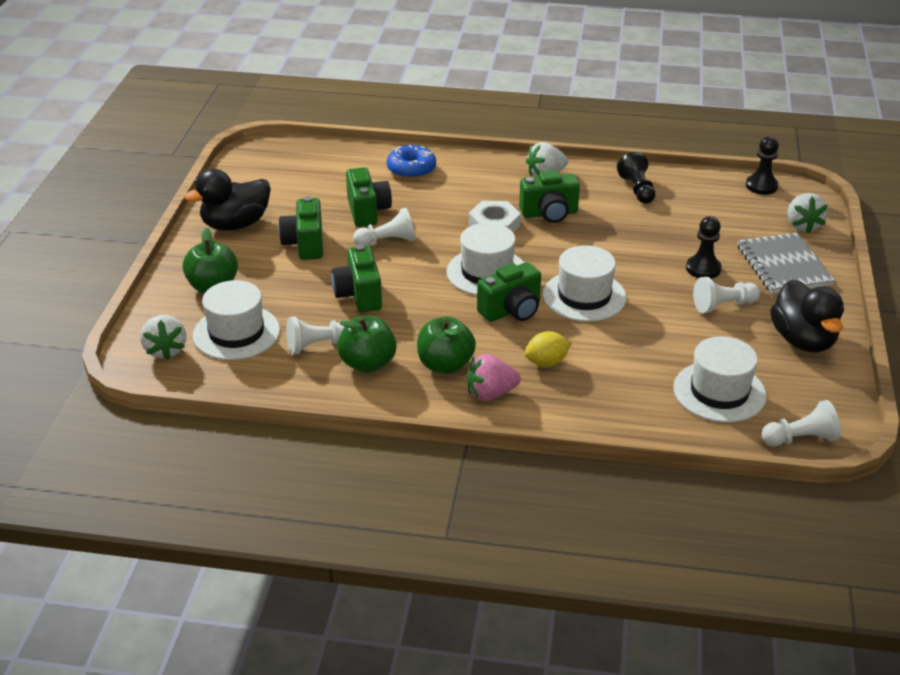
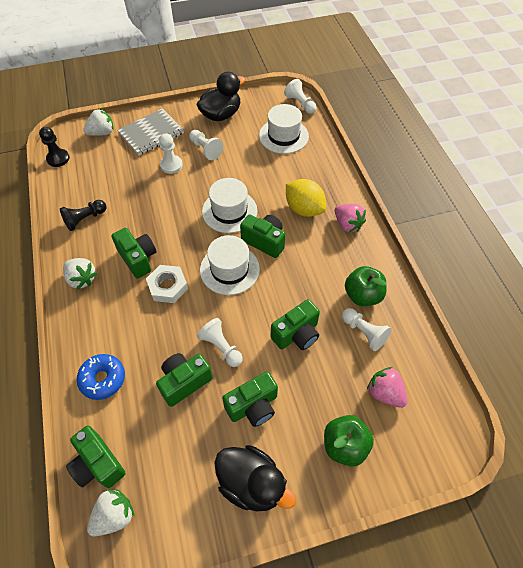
camera: 115 degrees left, 20 degrees up
(165, 350) = (433, 431): white strawberry -> white strawberry (114, 516)
(236, 333) = (385, 393): white hat -> pink strawberry
(330, 155) = (98, 464): none -> green camera
(445, 365) = (337, 255): green apple -> none
(546, 362) = (304, 209): yellow lemon -> yellow lemon, size x1.60
(703, 269) = (171, 165): black pawn -> white pawn

